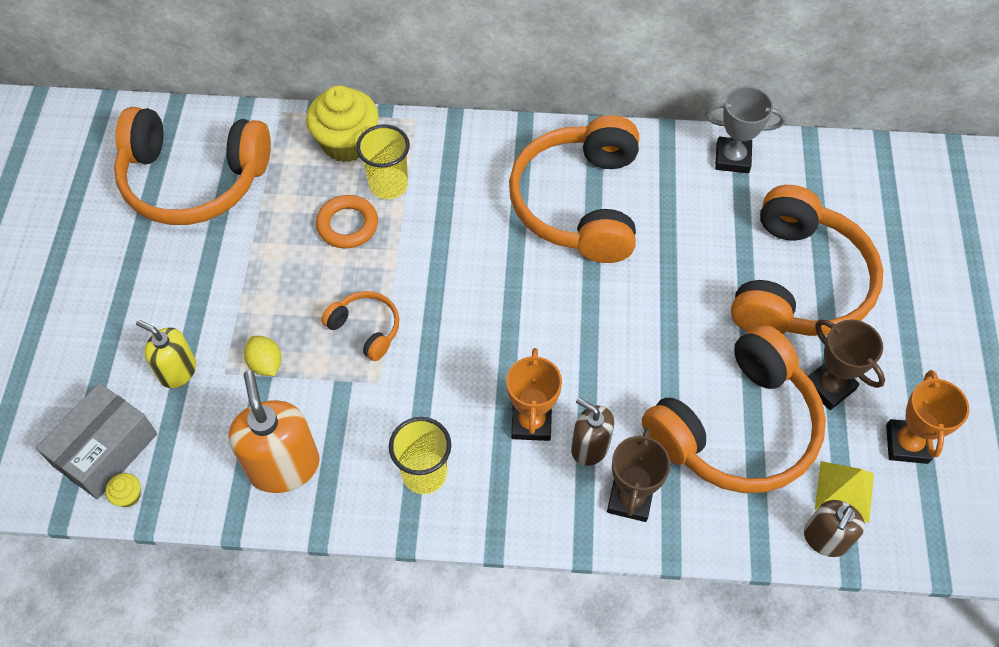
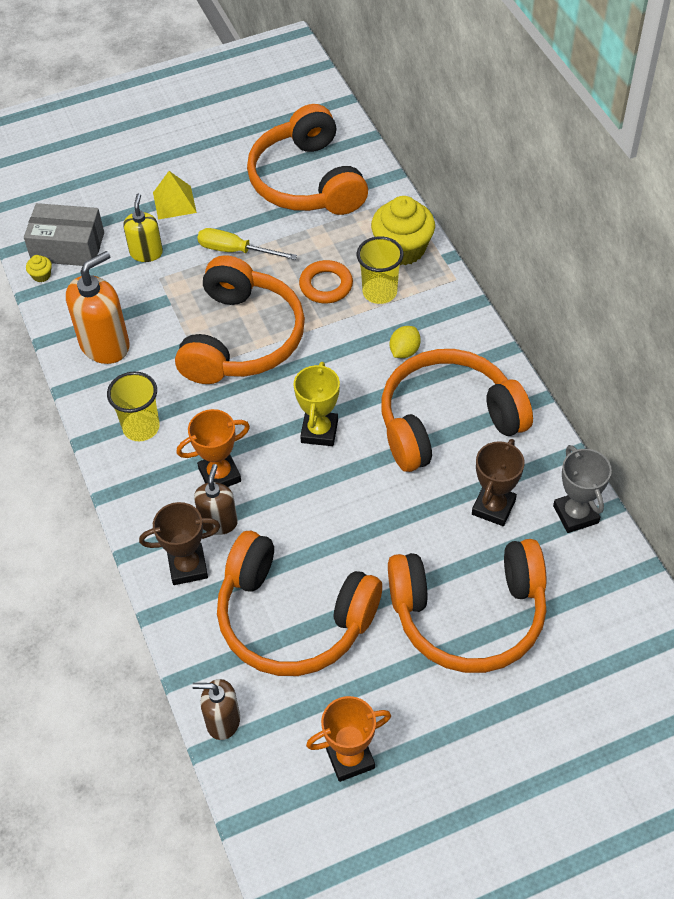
camera: 65 degrees right, 5 degrees down
(241, 284) = (235, 251): none -> yellow screwdriver
(266, 364) = (179, 296): yellow lemon -> yellow lemon (404, 351)
(366, 328) = (241, 338): orange headphones -> orange headphones, size x2.19
(529, 310) = (319, 431): none -> yellow trophy
(829, 386) = (374, 675): brown trophy -> brown trophy (493, 507)
(844, 491) = (276, 721): yellow pyramid -> yellow pyramid (174, 202)

